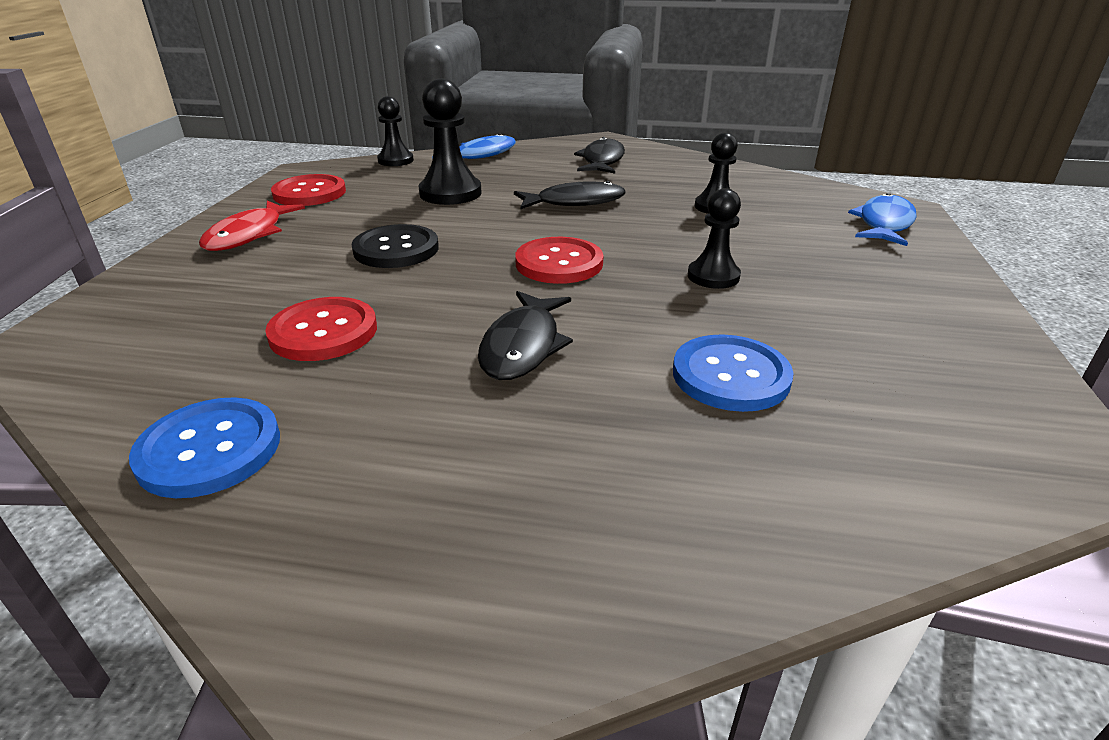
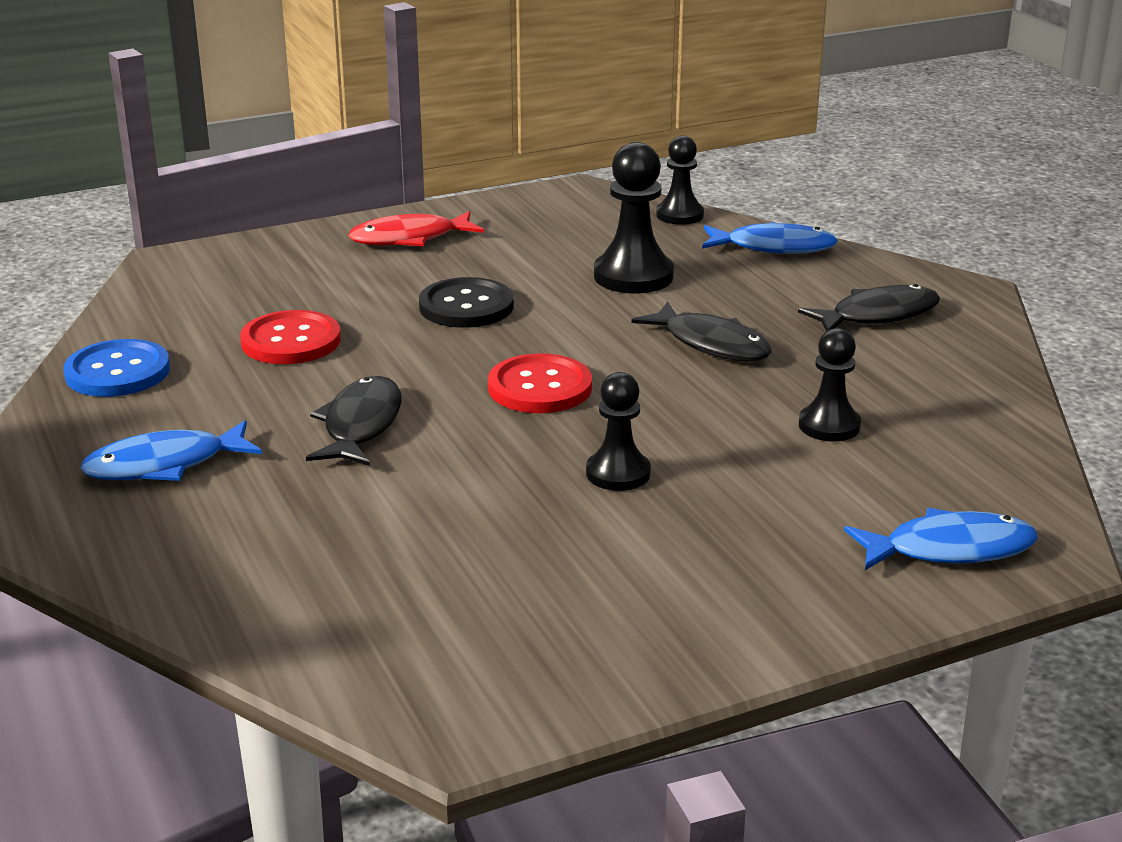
camera: 55 degrees right, 5 degrees down
(309, 193) = (531, 218): red button -> none
(461, 480) = (164, 465): none -> blue fish
(523, 346) = (360, 425): black fish -> black fish turned 120 degrees clockwise
(730, 376) = (417, 531): blue button -> none

